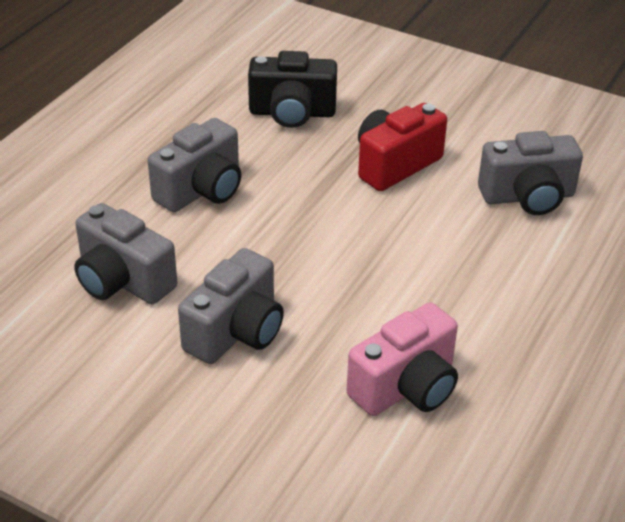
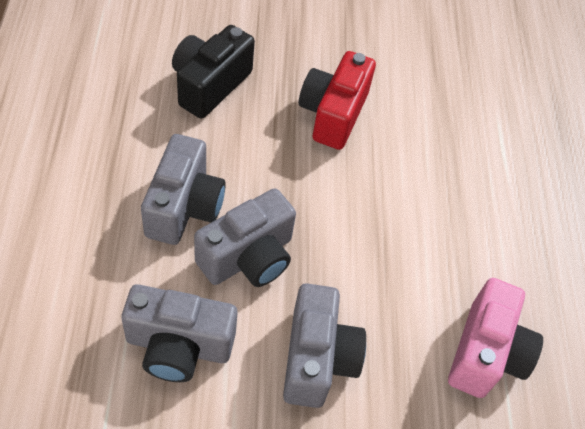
camera: 35 degrees left, 15 degrees up
(292, 113) = (209, 85): black camera -> black camera turned 150 degrees clockwise
(528, 197) = (455, 111): grey camera -> grey camera (248, 257)

